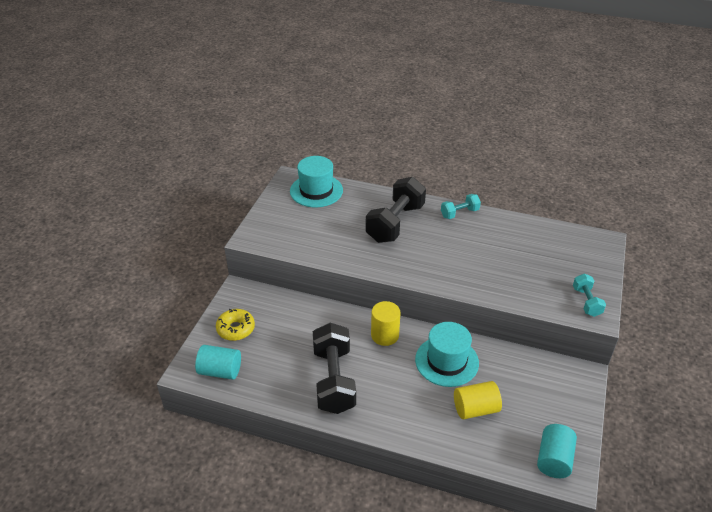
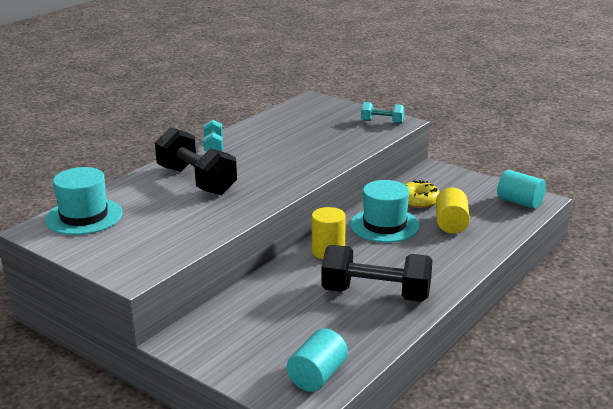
camera: 70 degrees left, 15 degrees down
(236, 329) = (249, 353): yellow donut -> yellow donut (418, 201)

